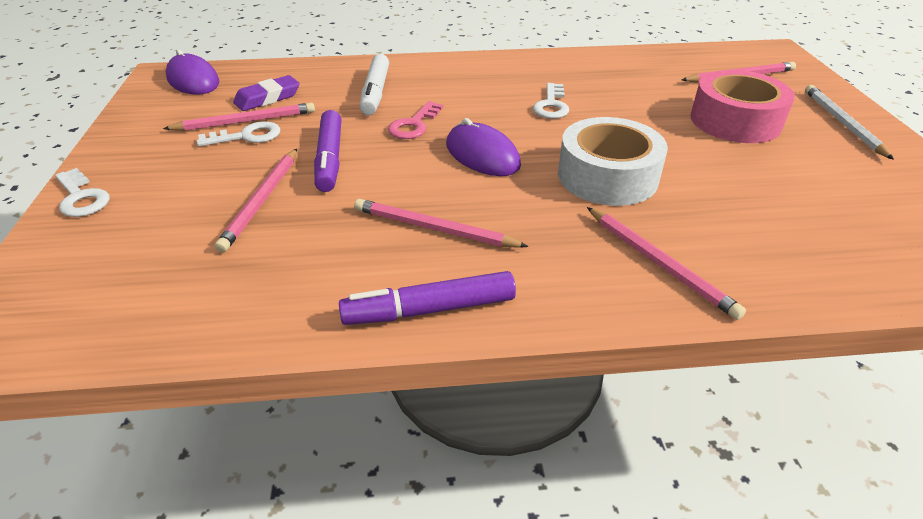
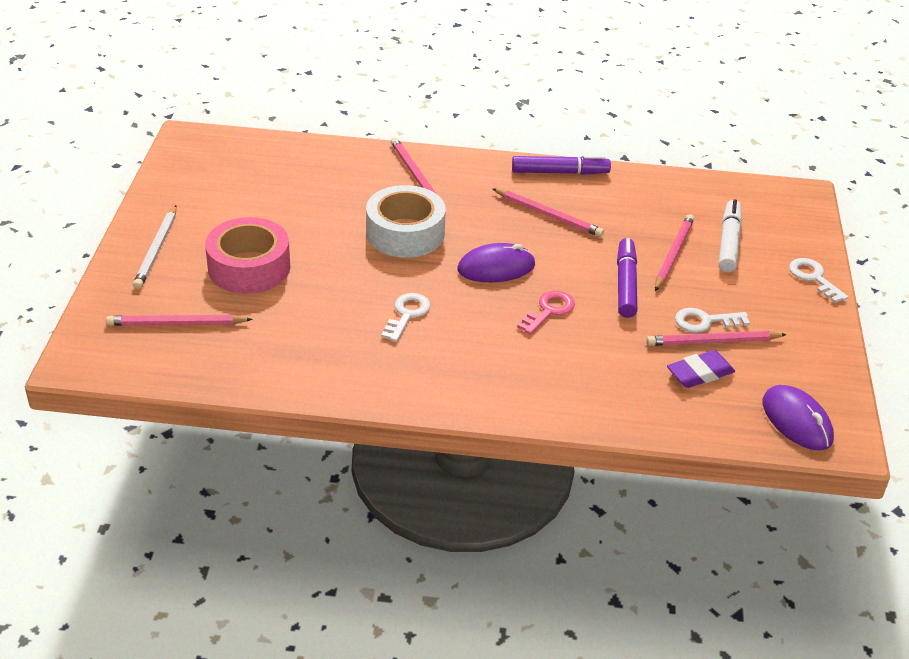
camera: 170 degrees left, 0 degrees up
(375, 92) = (584, 364): white marker -> white marker (728, 242)
(482, 155) = (496, 267): purple mouse -> purple mouse turned 75 degrees counterclockwise

